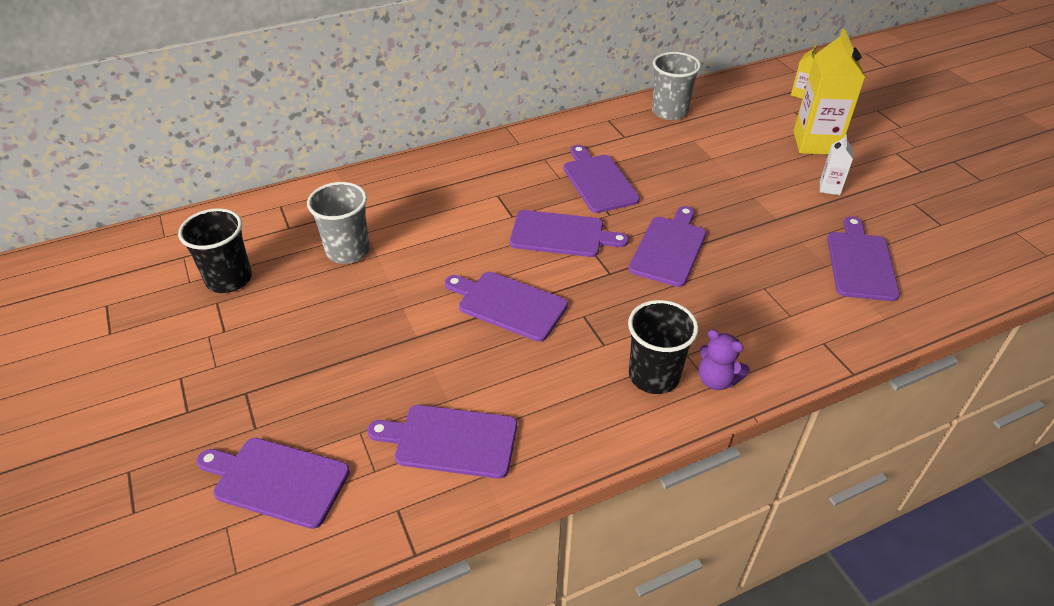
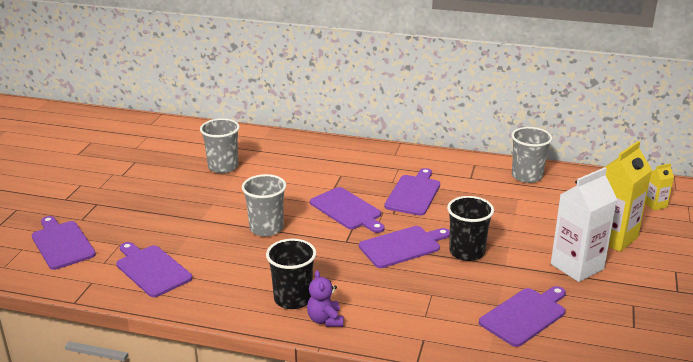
camera: 40 degrees right, 15 degrees down
(229, 279) = (153, 154): black cup -> black cup (467, 252)
(508, 305) = (266, 228): purple cutting board -> grey cup
(829, 188) = (577, 266): white carton -> white carton, size x2.09

